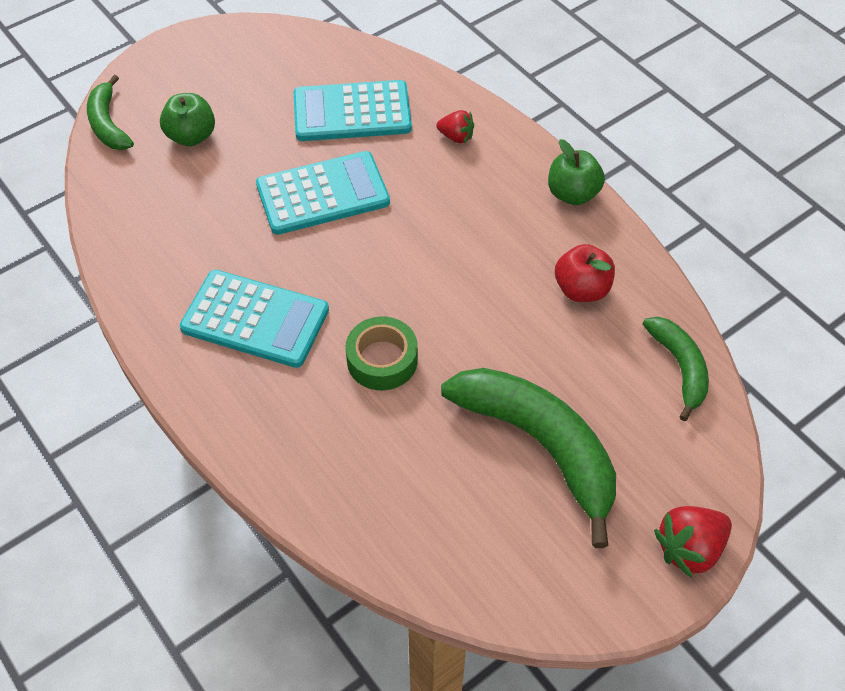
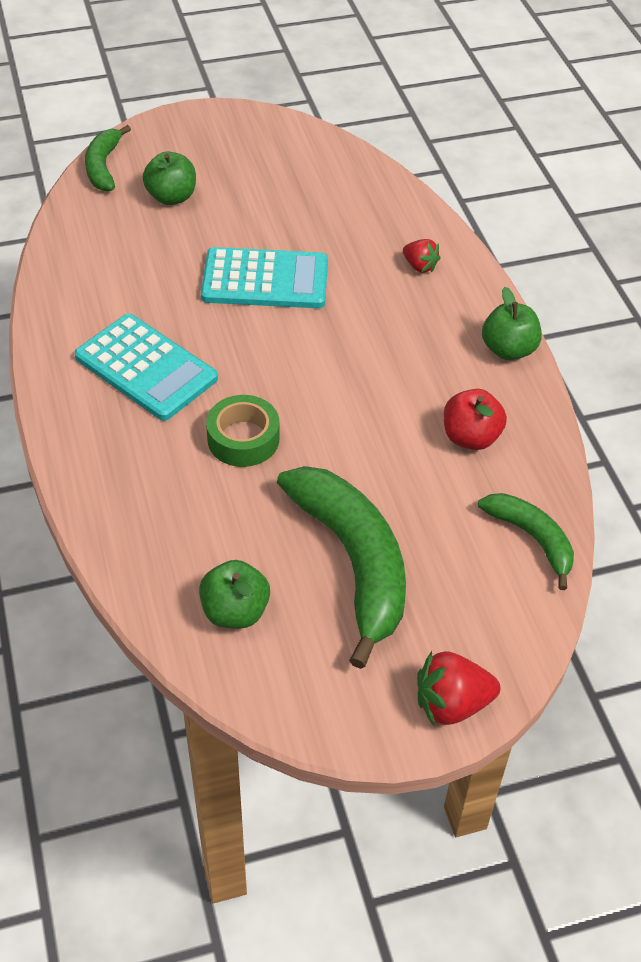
camera: 20 degrees right, 5 degrees down
(352, 112) = (331, 217): turquoise calculator -> none
(460, 533) = (235, 611): none -> green apple
(679, 367) = (531, 538): green banana -> green banana turned 45 degrees counterclockwise

